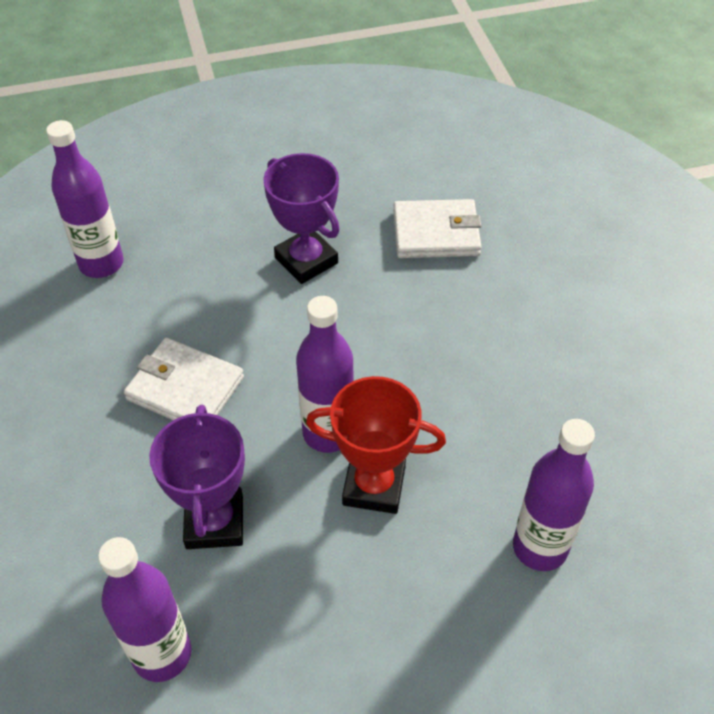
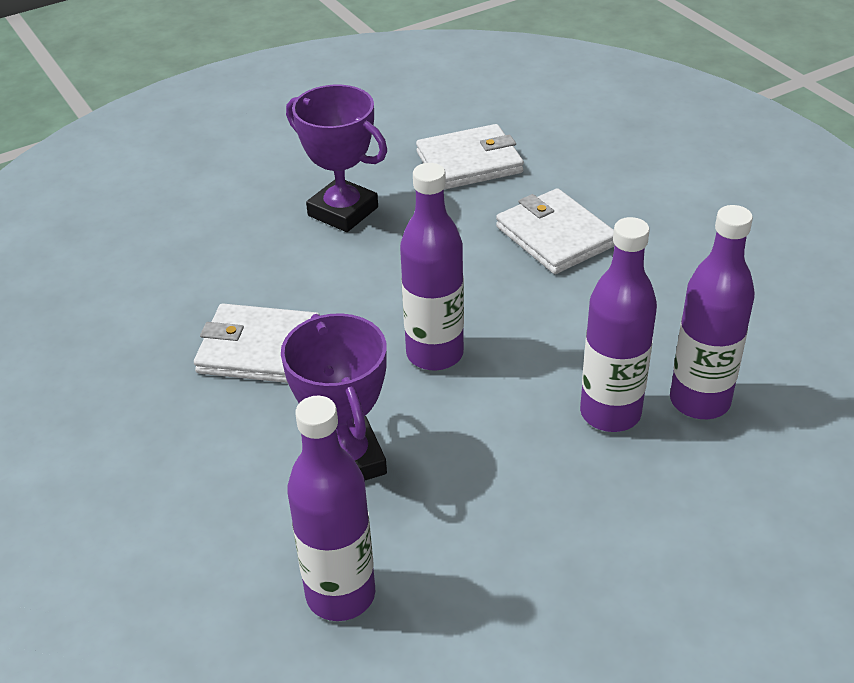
camera: 15 degrees left, 10 degrees down
(101, 264) = (114, 259): purple bottle -> purple bottle (610, 413)
(374, 486) = (505, 389): red trophy -> none
(481, 334) = (555, 236): none -> white wallet

